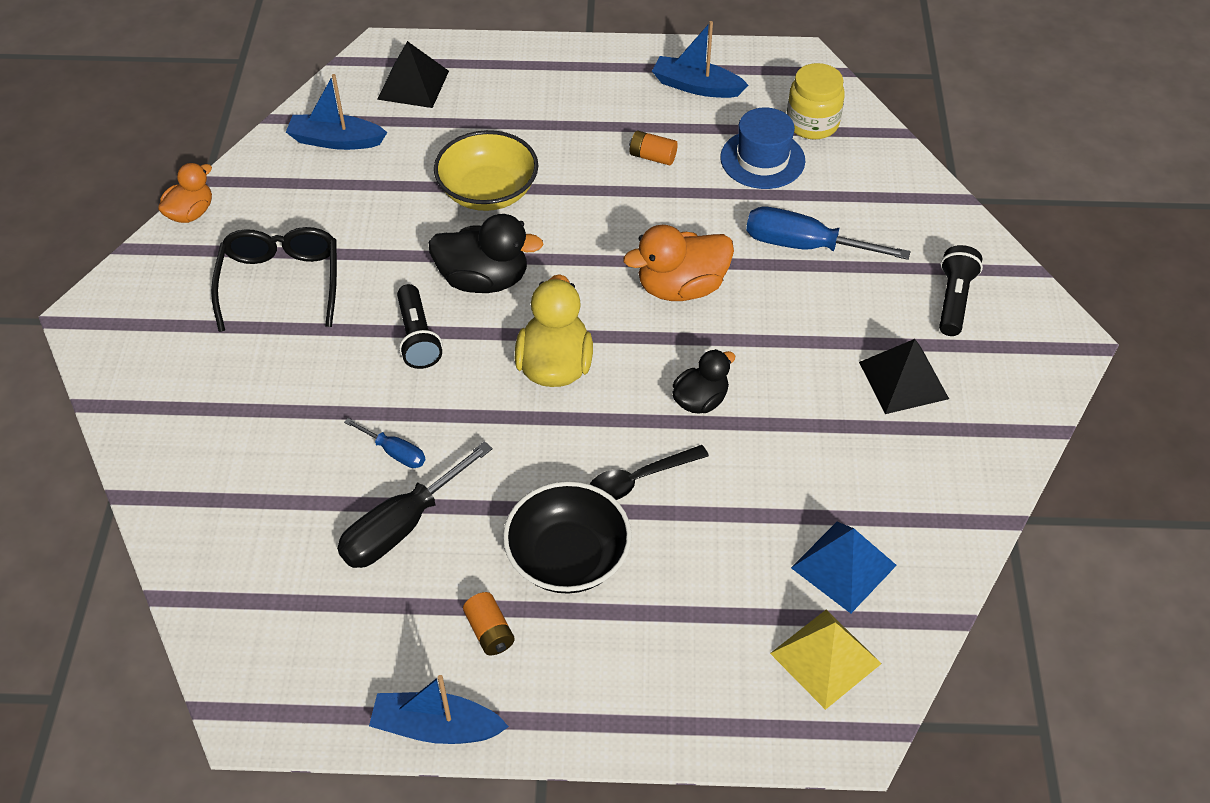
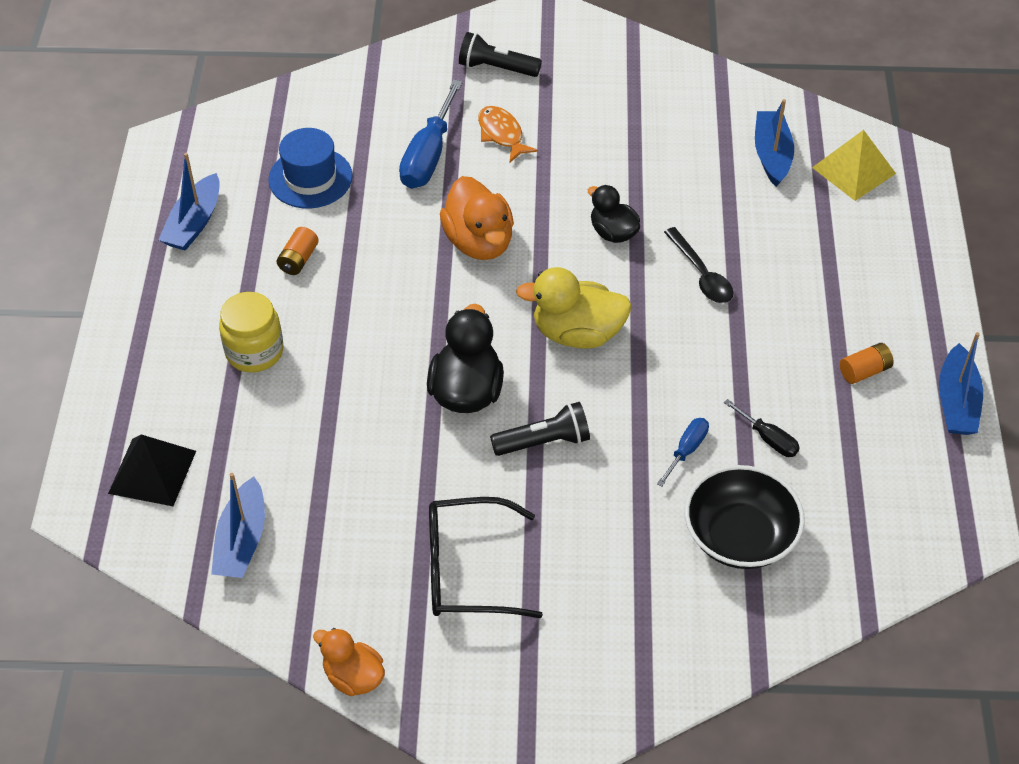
camera: 90 degrees left, 0 degrees up
(401, 526) = (768, 439): black screwdriver -> black screwdriver, size x0.53
(488, 192) = (339, 393): yellow bowl -> none
(568, 557) = (785, 321): black bowl -> black bowl (740, 536)
(812, 123) = (263, 140): yellow jar -> yellow jar (254, 352)
(843, 566) = (772, 155): blue pyramid -> blue boat
(845, 305) = (502, 134): none -> orange fish
(903, 380) = (585, 106): black pyramid -> none

